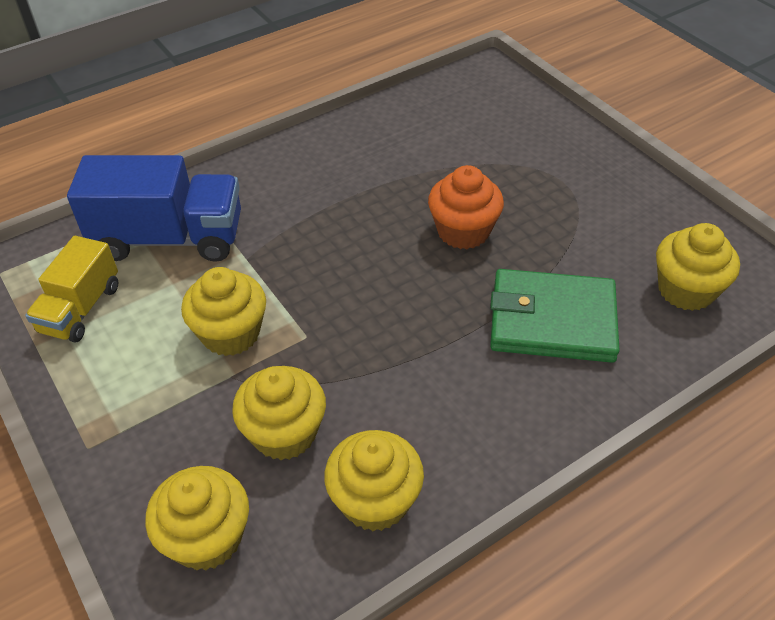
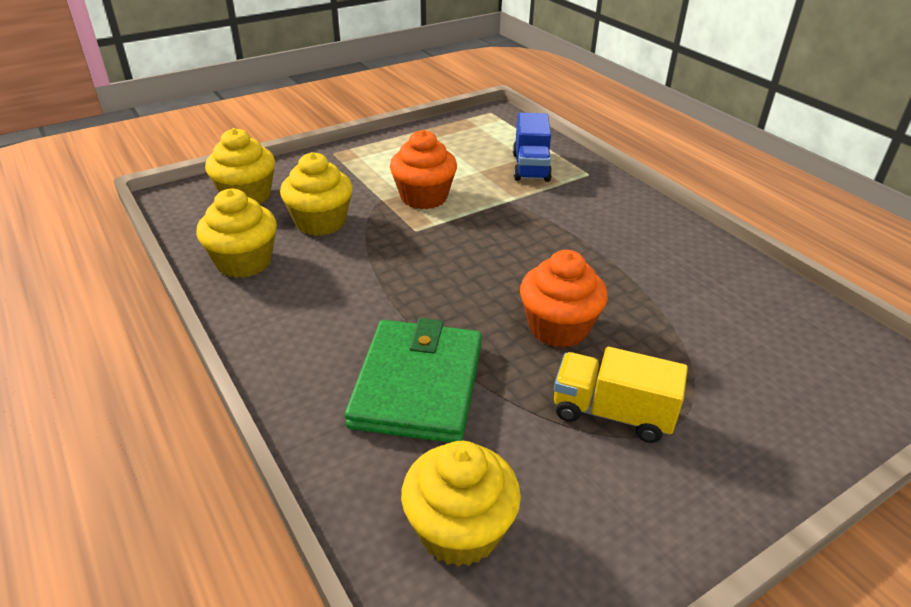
camera: 90 degrees right, 10 degrees down
(80, 309) = (455, 140): yellow truck -> yellow truck (612, 413)
(169, 238) = (530, 167): blue truck -> blue truck, size x0.61
(231, 333) = (424, 197): yellow cupcake -> orange cupcake

